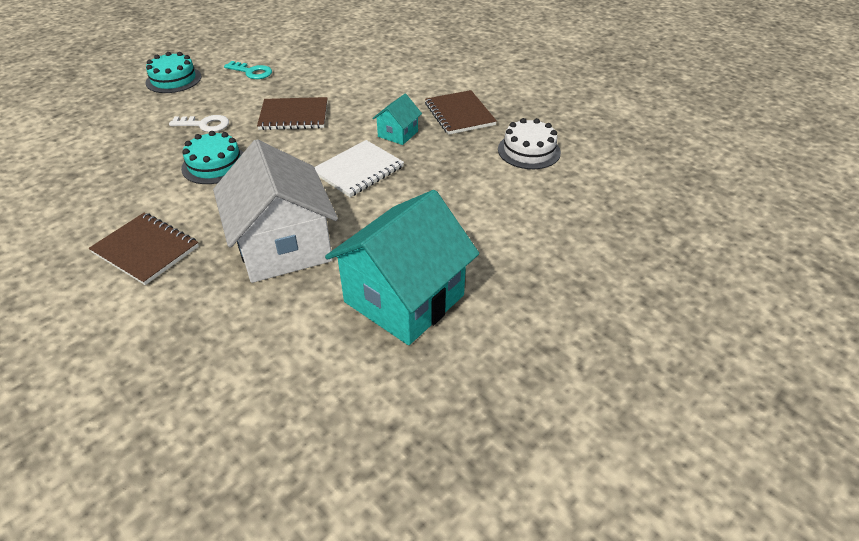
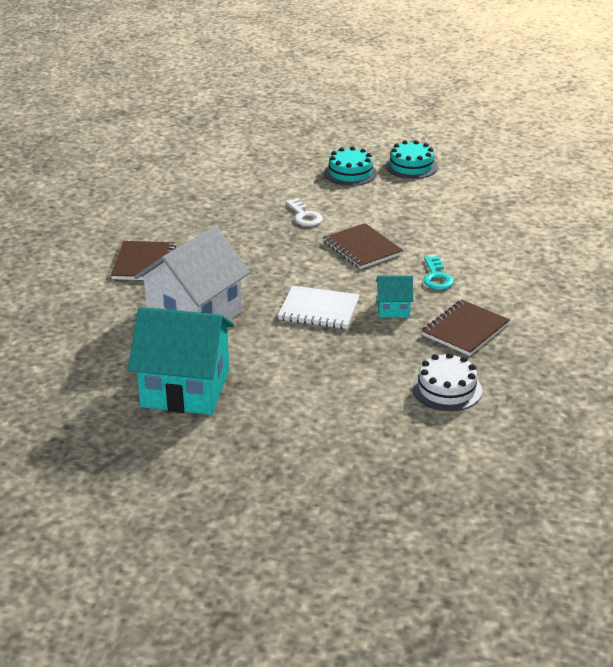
camera: 60 degrees right, 10 degrees down
(215, 164) = (259, 244): turquoise cake -> turquoise cake (411, 166)
(252, 72) = (405, 200): turquoise key -> turquoise key (436, 277)

